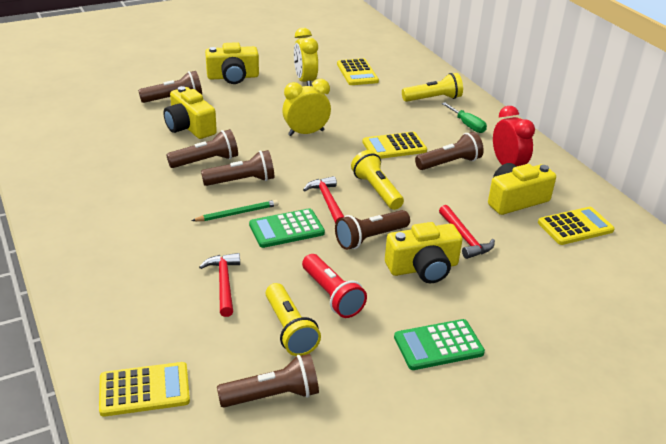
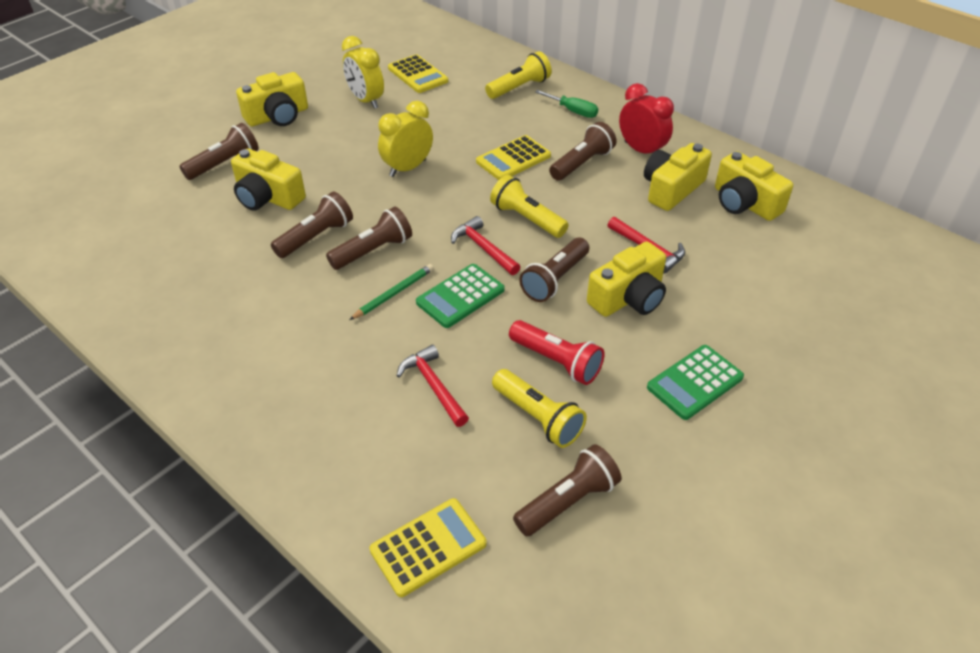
camera: 20 degrees left, 10 degrees up
(575, 227) = (744, 203): yellow calculator -> yellow camera

